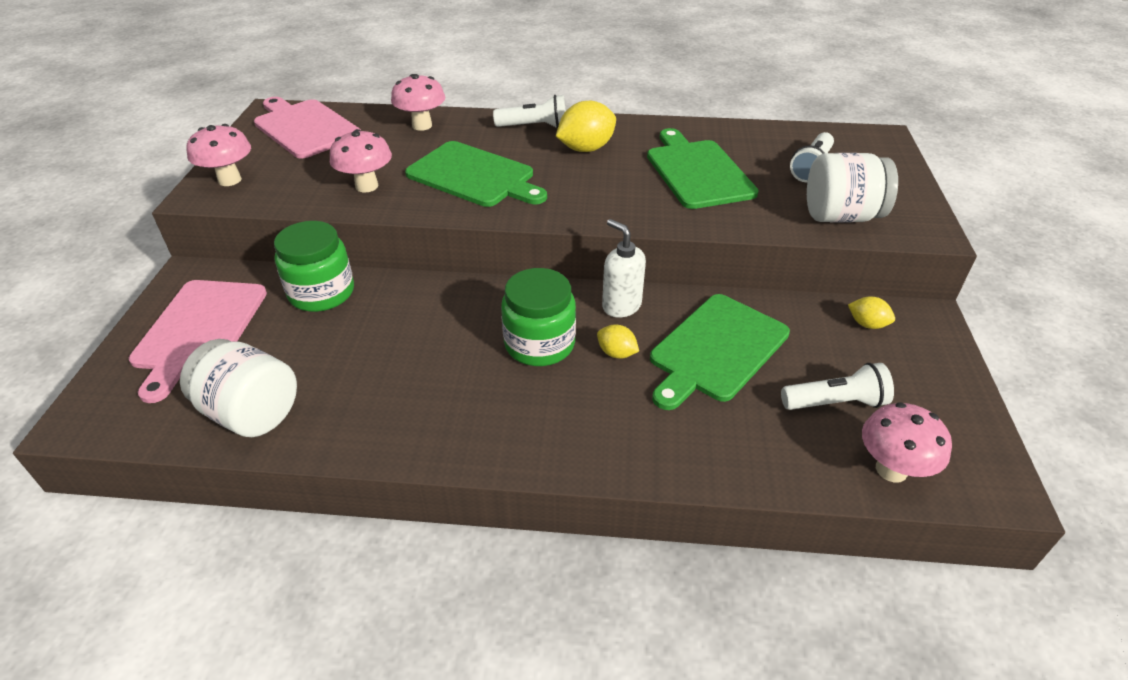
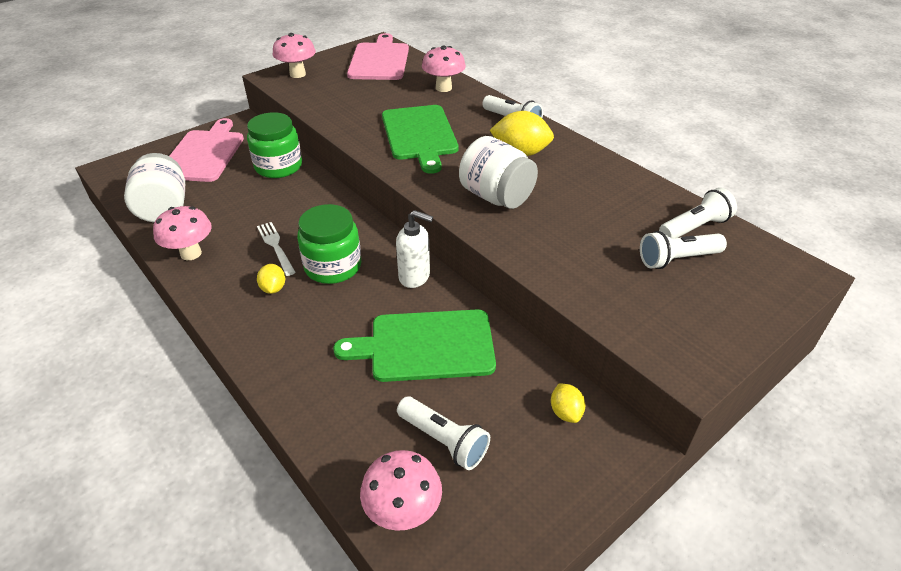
camera: 45 degrees right, 0 degrees up
(198, 330) = (204, 154): pink cutting board -> pink cutting board turned 135 degrees clockwise
(367, 186) = (353, 111): pink mushroom -> pink mushroom (191, 253)
(453, 364) = (275, 246): none -> white fork
(616, 353) = (364, 302): yellow lemon -> yellow lemon (273, 288)
(621, 306) = (415, 276): white soap dispenser -> white soap dispenser turned 105 degrees clockwise
(697, 171) = (573, 210): green cutting board -> none
(786, 141) = (694, 227): none -> white flashlight
(841, 216) = (630, 309): white jar -> white jar (496, 197)

